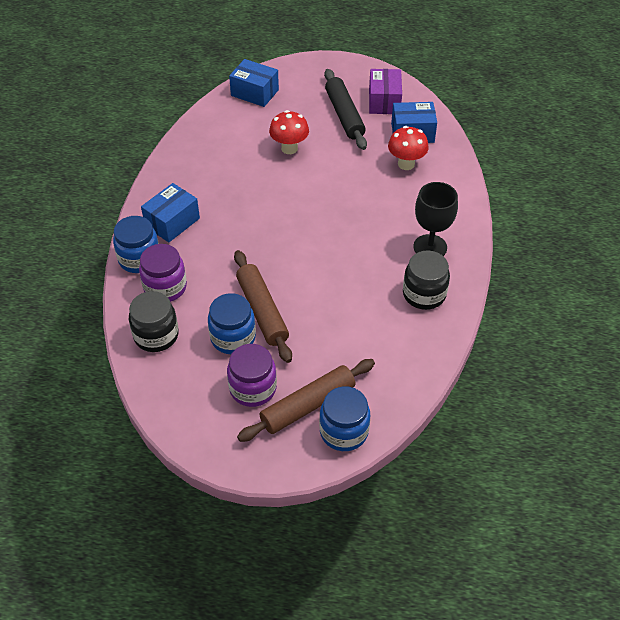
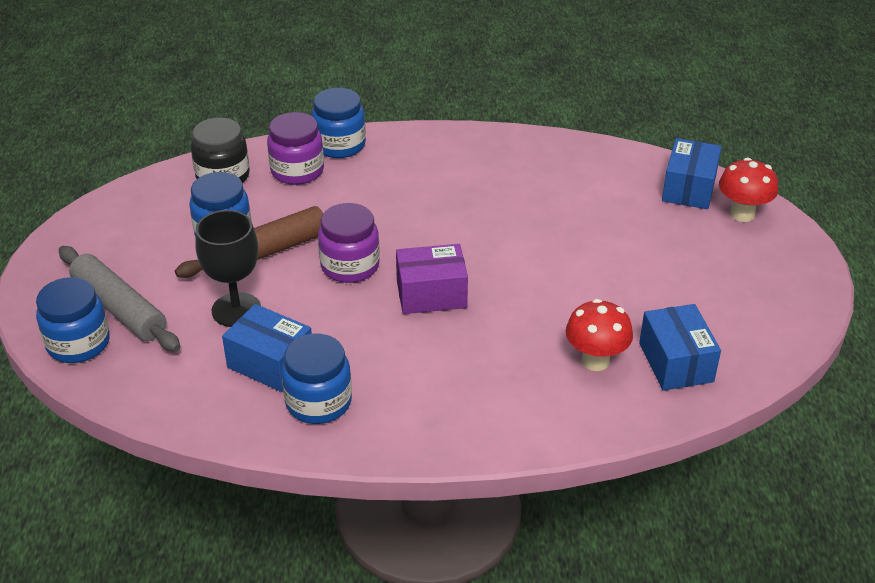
camera: 80 degrees right, 10 degrees down
(172, 222) = (406, 159): blue box -> blue box (270, 363)
(253, 388) = (146, 260): purple jar -> purple jar (350, 266)
(289, 148) = (582, 236): red mushroom -> red mushroom (742, 214)
(308, 405) = (119, 308): brown rolling pin -> grey rolling pin
(344, 115) = (682, 282): black rolling pin -> none
(384, 101) = (739, 323): purple box -> purple box (431, 294)
(424, 294) = (318, 402): black jar -> blue jar
(430, 247) = (416, 402): black goblet -> black goblet (236, 310)

